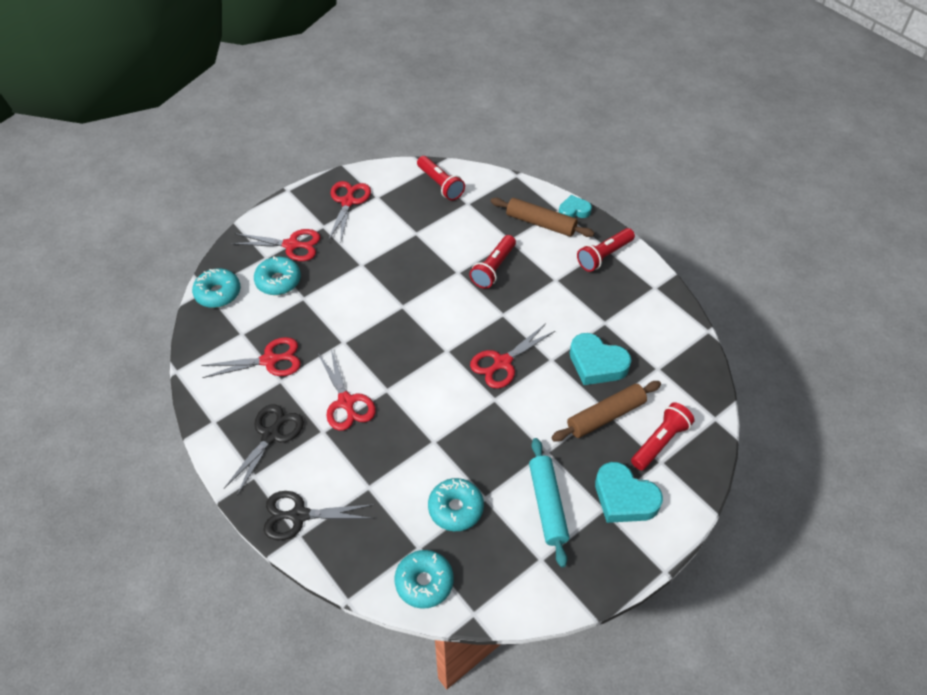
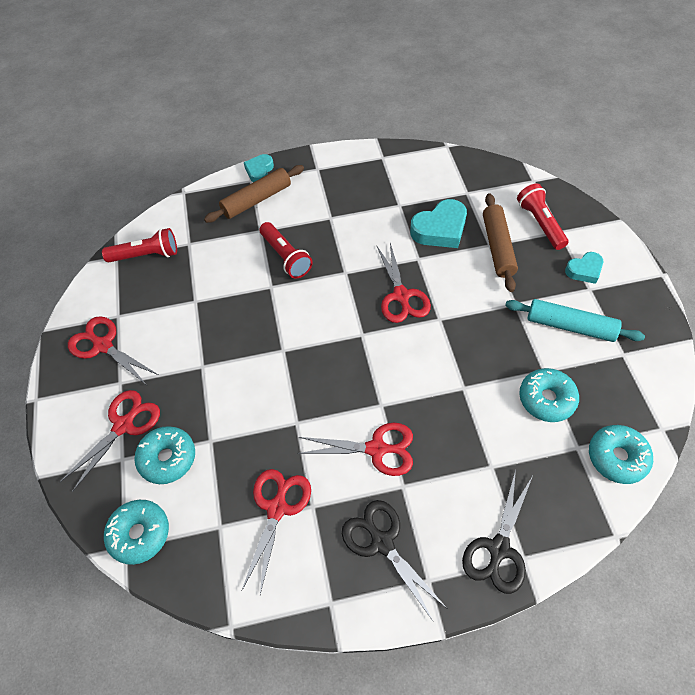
camera: 60 degrees left, 5 degrees up
(604, 256) = (326, 173): red flashlight -> none
(624, 498) = (584, 270): turquoise heart -> turquoise heart, size x0.60

